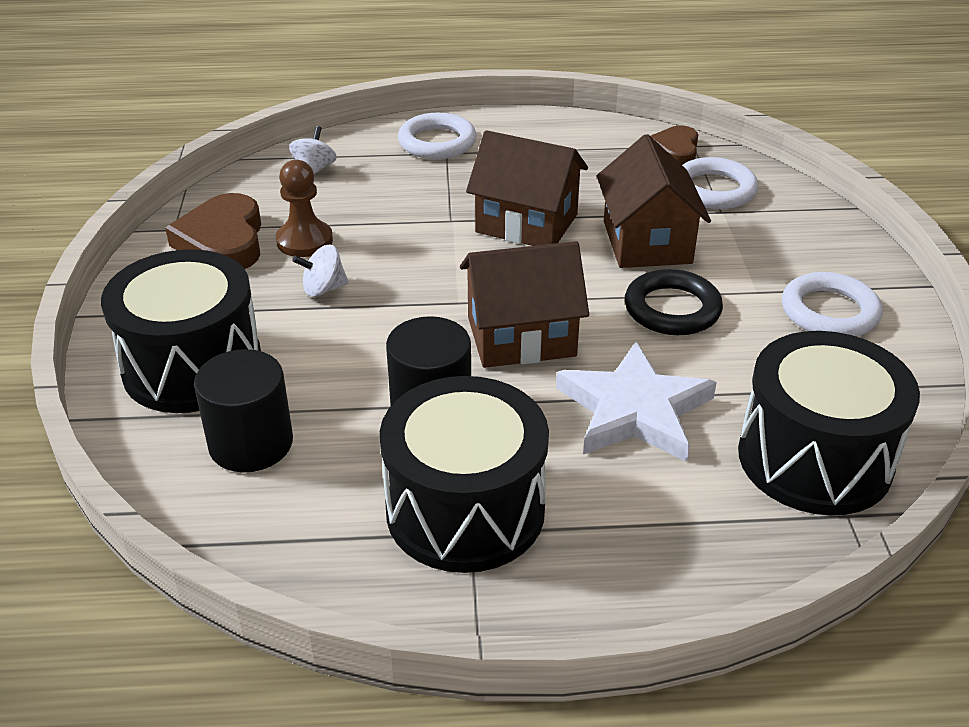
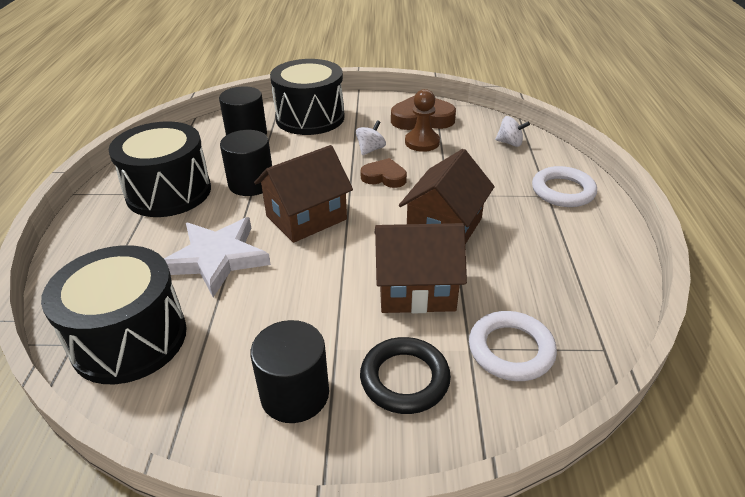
camera: 95 degrees right, 0 degrees up
(323, 289) = (370, 149): white spinning top -> white spinning top turned 45 degrees clockwise
(521, 336) = (306, 218): brown house -> brown house turned 60 degrees clockwise
(672, 309) = (321, 291): black ring -> black ring (404, 379)
(675, 150) = (587, 332): brown heart -> brown heart (384, 177)
(829, 312) = (295, 394): white ring -> black cylinder

